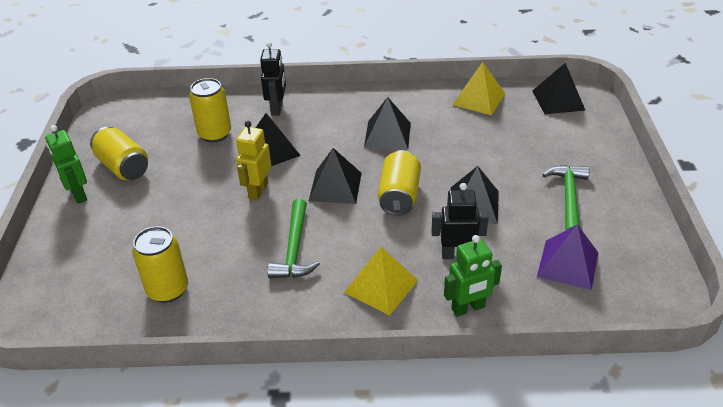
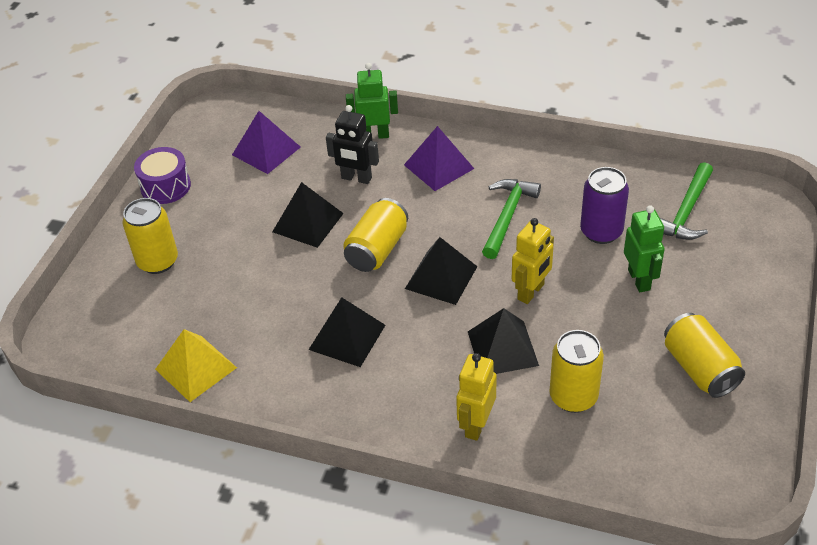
camera: 160 degrees left, 5 degrees up
(78, 195) = (753, 337): green robot -> green robot (639, 280)
(168, 289) = (638, 203): yellow can -> yellow can (158, 261)
(203, 253) = (601, 231): none -> purple can
(277, 108) = (476, 425): black robot -> yellow robot
(381, 286) = (439, 166): yellow pyramid -> purple pyramid
(558, 100) = (101, 339): black pyramid -> none
(568, 198) = (210, 208): green hammer -> green hammer (686, 211)
(628, 208) = (165, 186): none -> purple drum

